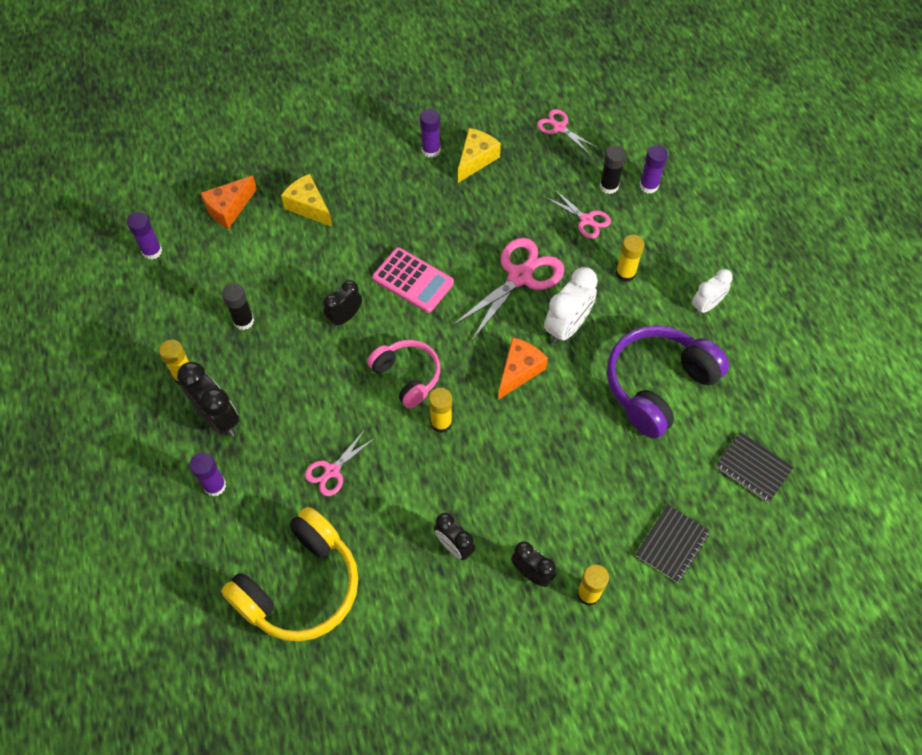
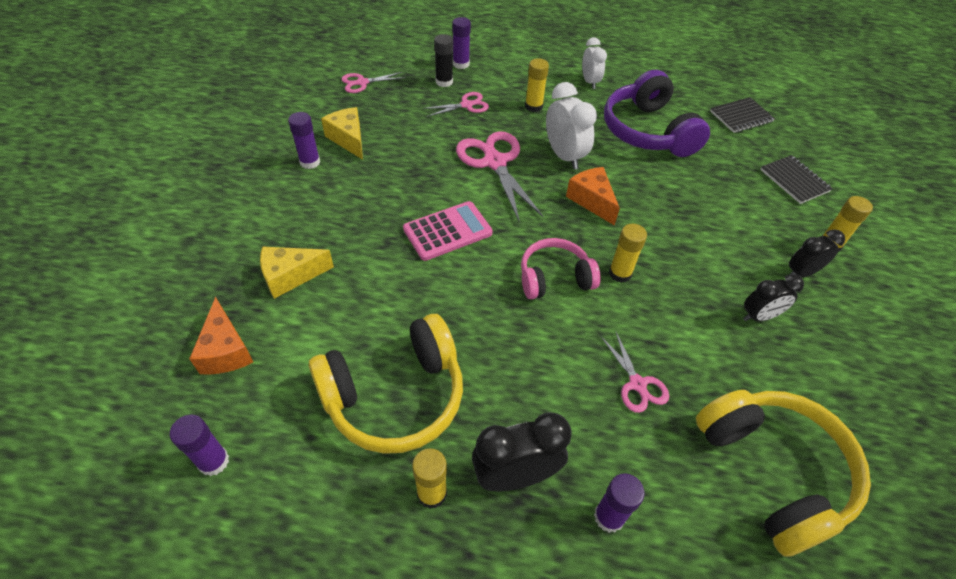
camera: 65 degrees left, 10 degrees down
(243, 321) = (395, 395): black glue stick -> yellow headphones
(345, 317) = (454, 300): black clock -> none

